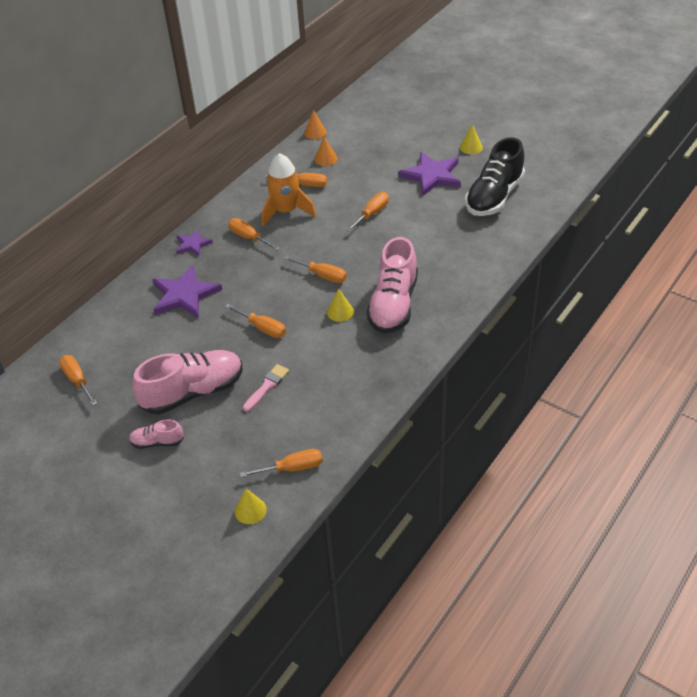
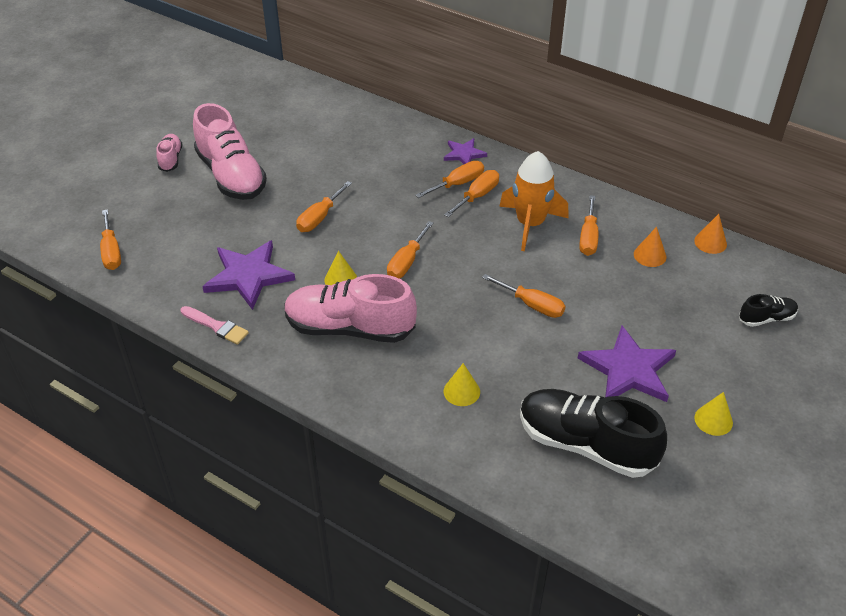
camera: 85 degrees right, 0 degrees up
(77, 380) = (262, 102): orange screwdriver -> orange screwdriver (457, 184)
(184, 294) = (379, 156): purple star -> purple star (248, 276)
(250, 510) = (68, 226): yellow cone -> yellow cone (461, 391)
(267, 386) = (229, 226): pink brush -> pink brush (216, 326)
(387, 119) = (766, 318): none -> black shoe

